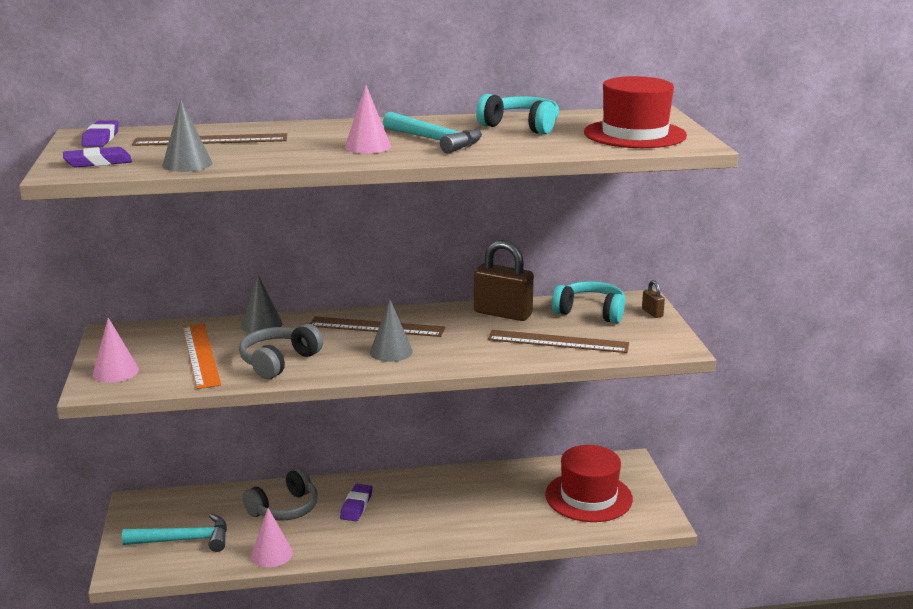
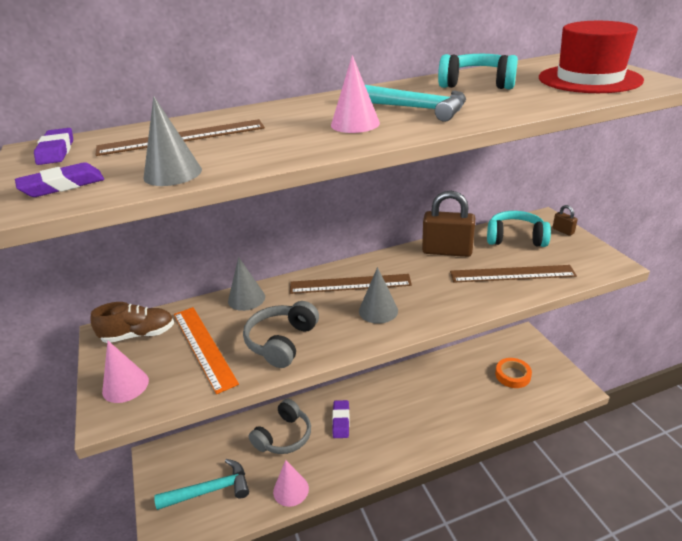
camera: 10 degrees left, 10 degrees up
(141, 338) = (138, 335): none -> brown shoe
(588, 497) = (512, 375): red hat -> orange tape

